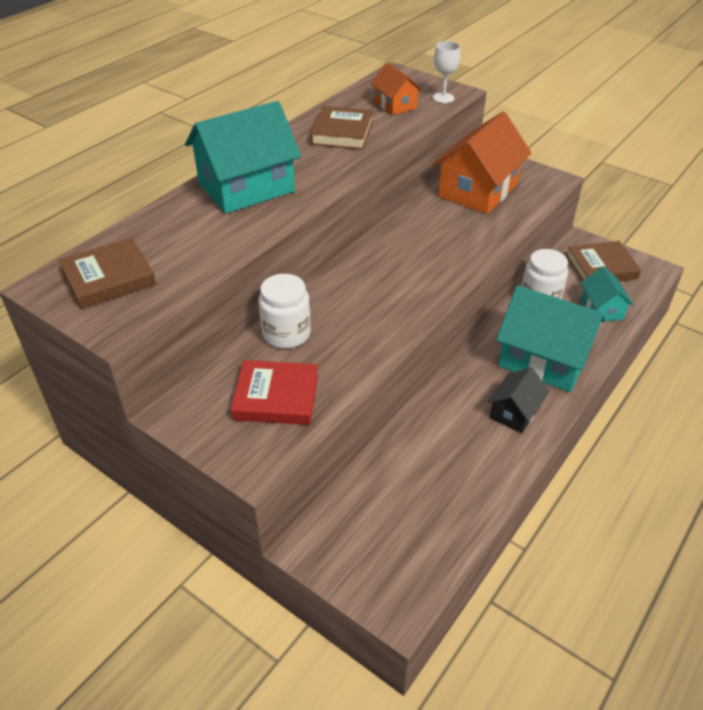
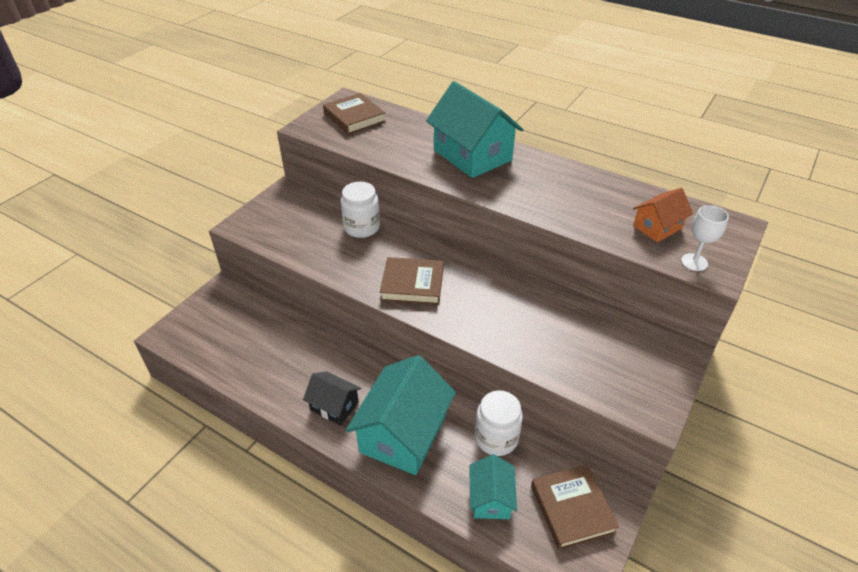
camera: 85 degrees right, 0 degrees up
(276, 397) = (297, 229): red book -> none
(342, 132) = (582, 196): brown book -> brown book (412, 284)
(478, 190) = (601, 341): orange house -> none
(601, 309) = (491, 498): turquoise house -> turquoise house turned 75 degrees counterclockwise

